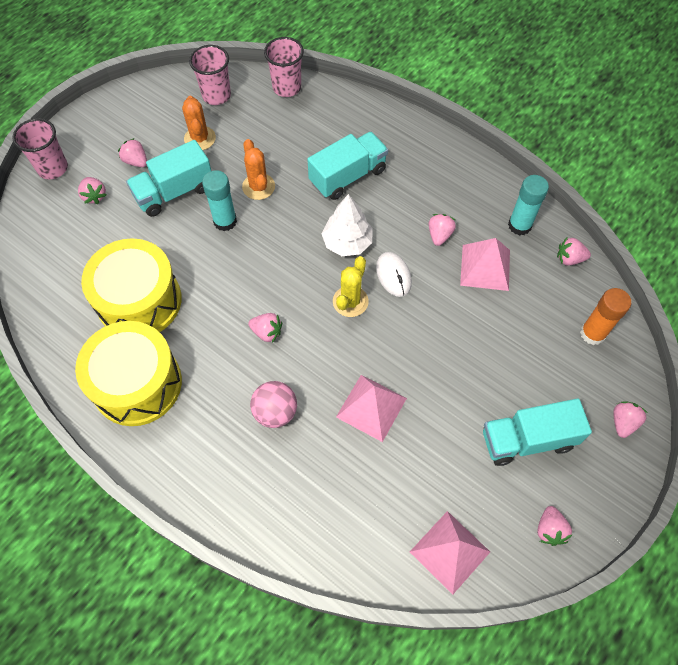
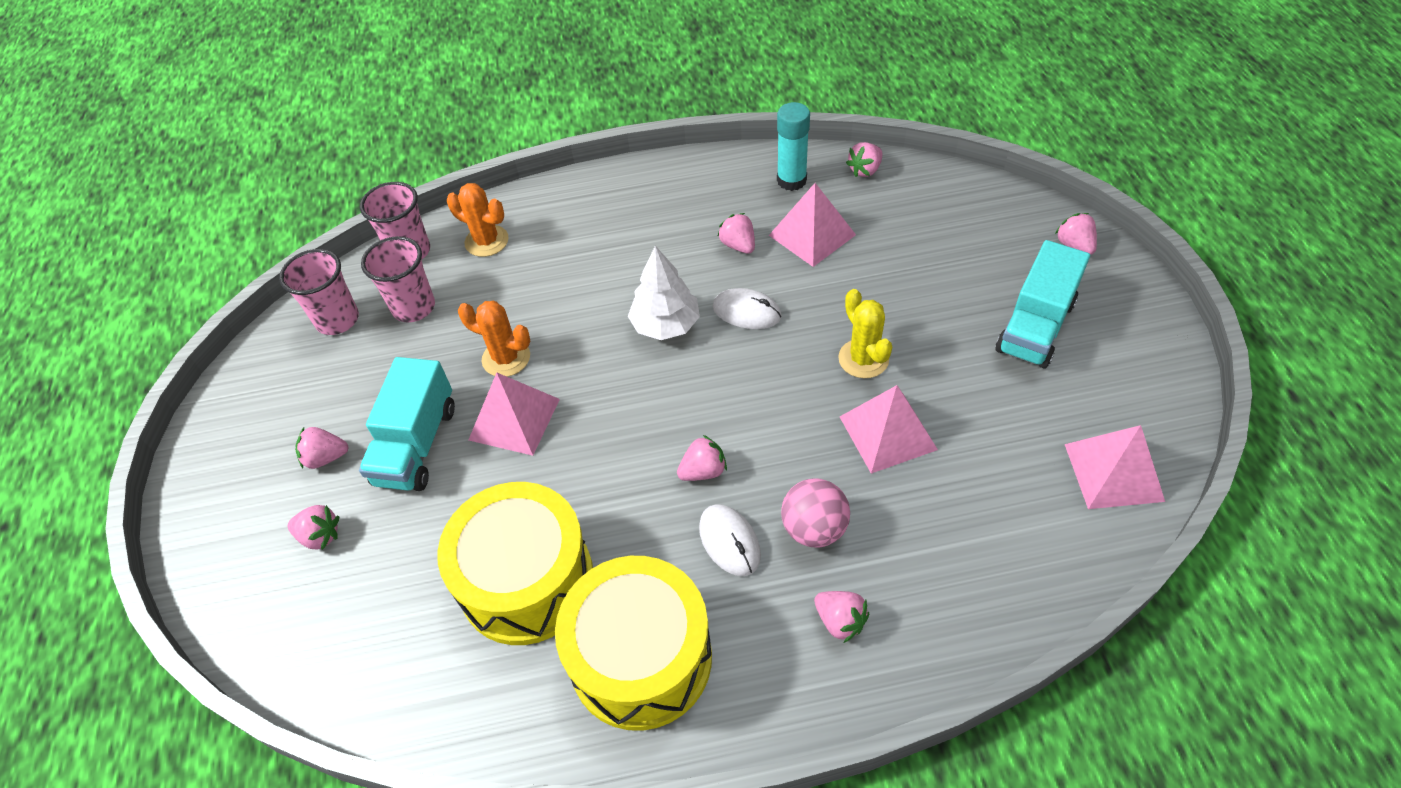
camera: 45 degrees left, 10 degrees down
(53, 168) = (220, 559): pink cup -> pink cup (414, 307)
(200, 138) = (374, 372): orange cactus -> orange cactus (486, 241)
(225, 221) = (514, 419): turquoise glue stick -> pink pyramid
(234, 376) = (729, 541): none -> white mouse
(347, 176) = (585, 272): turquoise truck -> none
(350, 301) = (741, 368): yellow cactus -> yellow cactus (863, 359)
(549, 530) = (1147, 373): pink strawberry -> pink strawberry (840, 621)
(592, 333) = (961, 206): orange glue stick -> none

